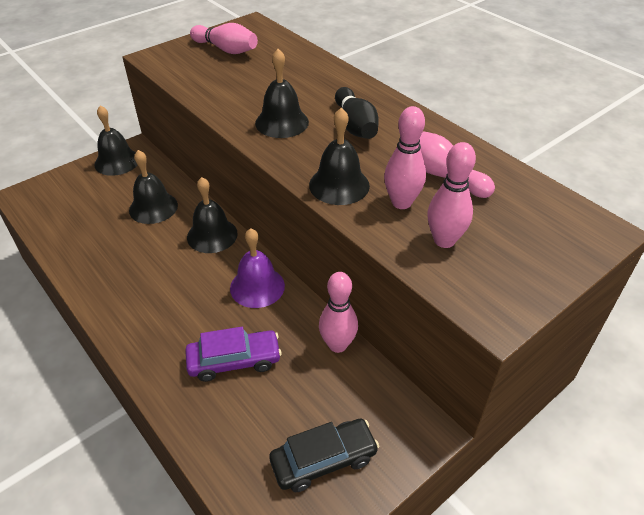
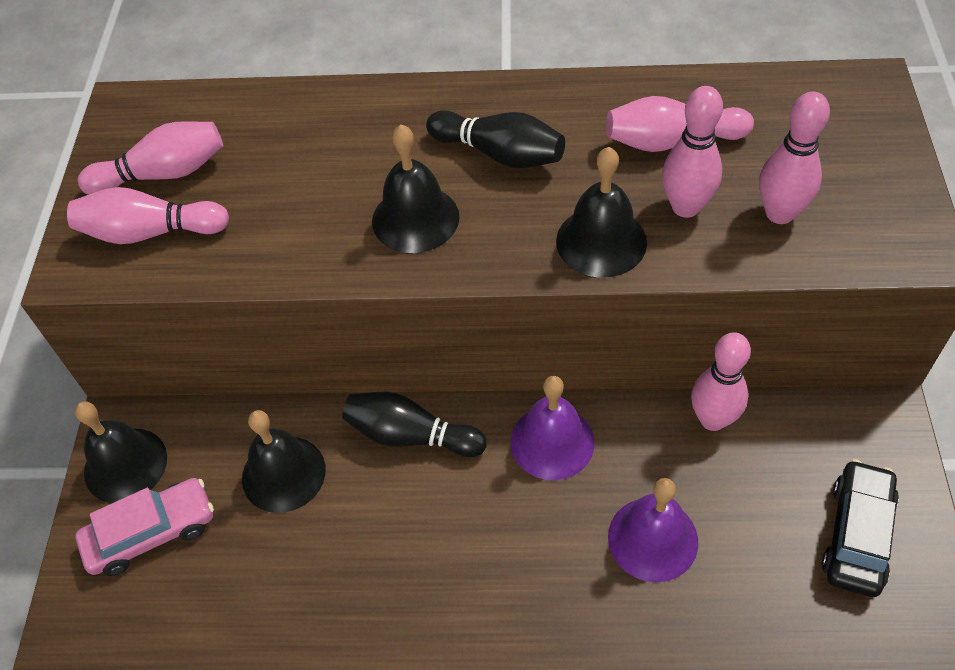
camera: 45 degrees left, 10 degrees up
(90, 188) = (151, 533): none -> pink car
(191, 63) = (150, 232): none -> pink bowling pin
(212, 235) = (411, 435): black bell -> black bowling pin
(234, 361) = (652, 539): purple car -> purple bell

